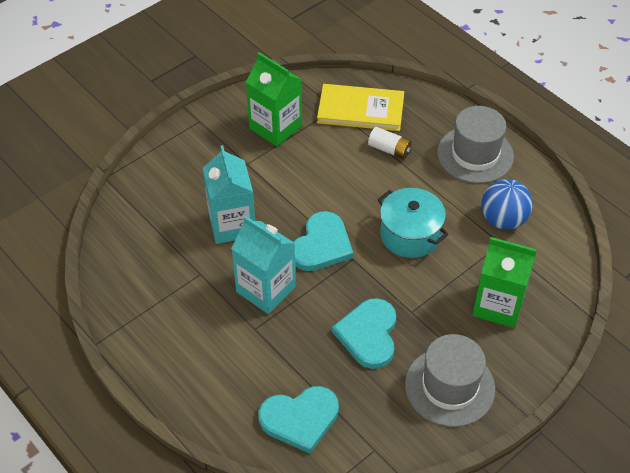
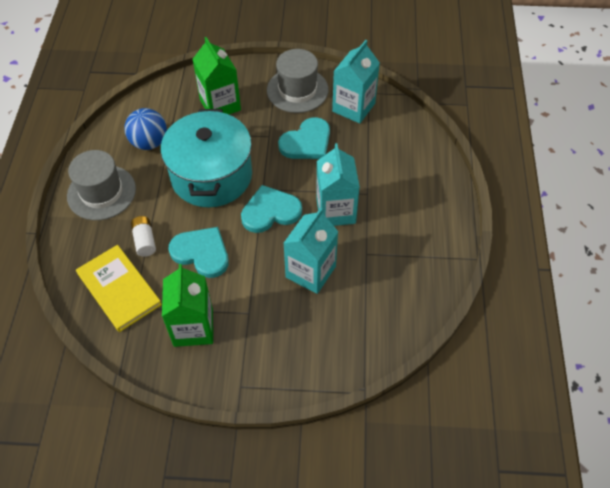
camera: 135 degrees left, 5 degrees up
(300, 419) = (391, 131): turquoise heart -> turquoise heart (201, 253)
(369, 415) = (353, 107): none -> turquoise carton
(410, 235) = (211, 176): turquoise pot -> turquoise pot, size x1.62

